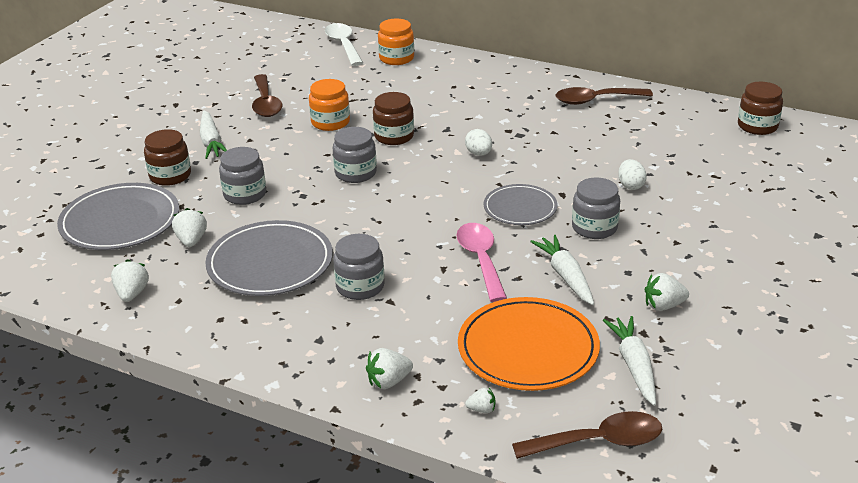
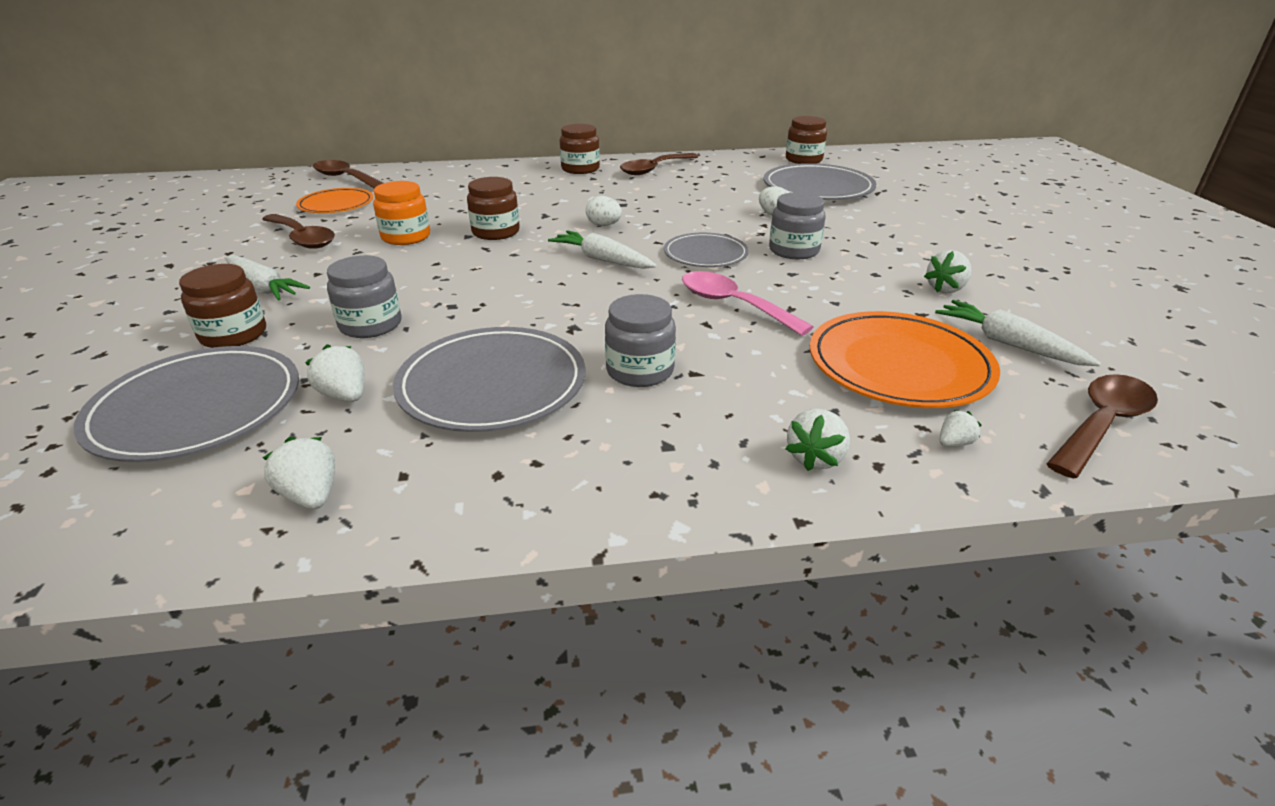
camera: 35 degrees left, 0 degrees up
(314, 74) = (336, 204): none -> orange plate
(343, 45) = (346, 178): white spoon -> brown spoon
(355, 173) = (492, 270): grey jar -> none
(396, 58) = (419, 177): orange jar -> none
(532, 82) = (580, 169): none -> brown jar
(566, 276) = (831, 293): white carrot -> white carrot (602, 260)
(717, 166) = (818, 188): none -> grey plate

